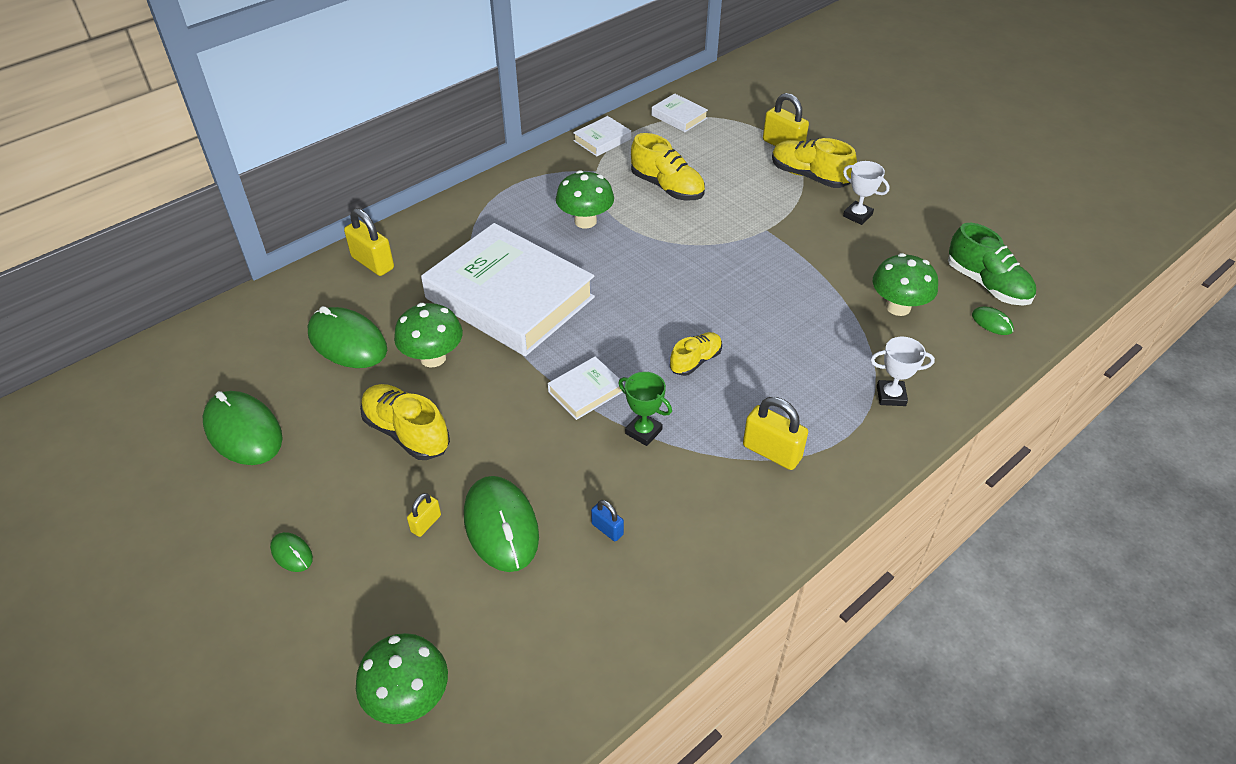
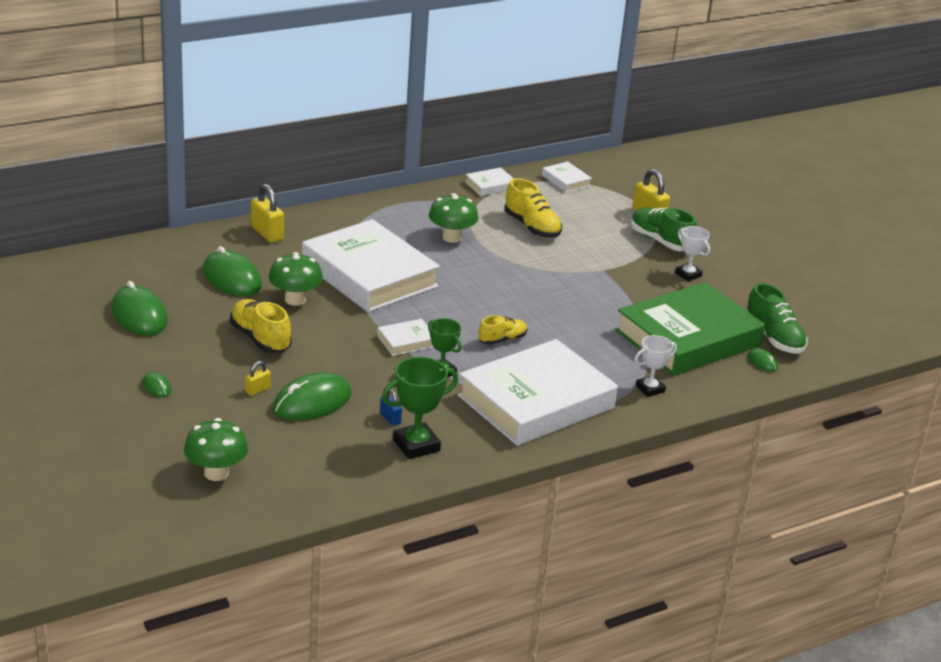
camera: 10 degrees right, 15 degrees down
(501, 526) = (312, 402): green mouse -> green mouse turned 60 degrees clockwise
(655, 568) = (416, 445): none -> green trophy
(772, 452) = (536, 402): yellow padlock -> white book
(809, 176) = (660, 241): yellow shoe -> green shoe
(891, 396) = (650, 389): white trophy -> white trophy turned 45 degrees counterclockwise
(898, 307) = (688, 338): green mushroom -> green book

